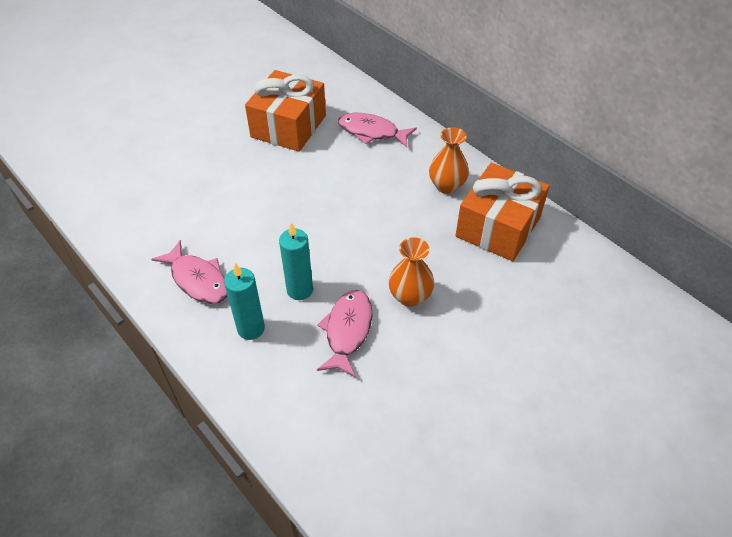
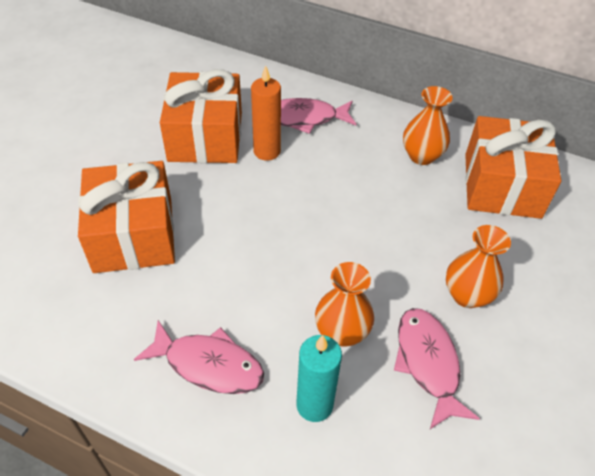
camera: 25 degrees left, 0 degrees up
(198, 181) = (134, 234): none -> orange gift
(300, 290) = (342, 332): turquoise candle -> orange vase
(327, 149) = (267, 151): none -> orange candle

